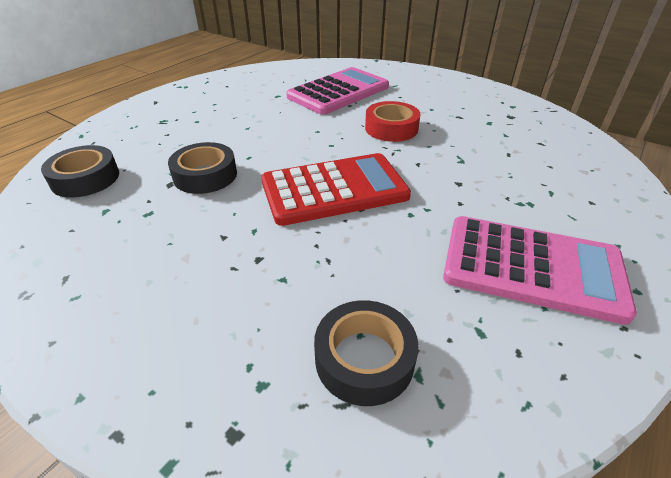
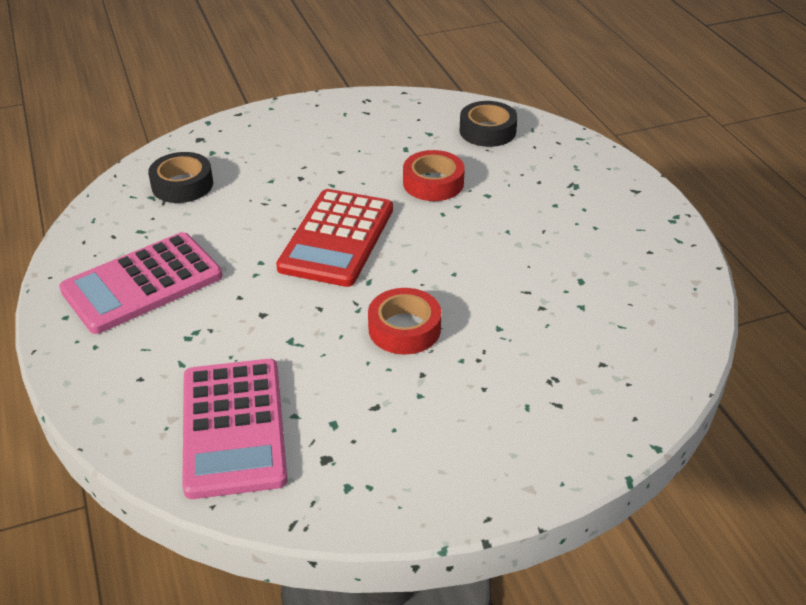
camera: 125 degrees right, 0 degrees up
(205, 175) = (433, 183): black tape -> red tape
(338, 92) = (547, 336): pink calculator -> pink calculator (233, 427)

